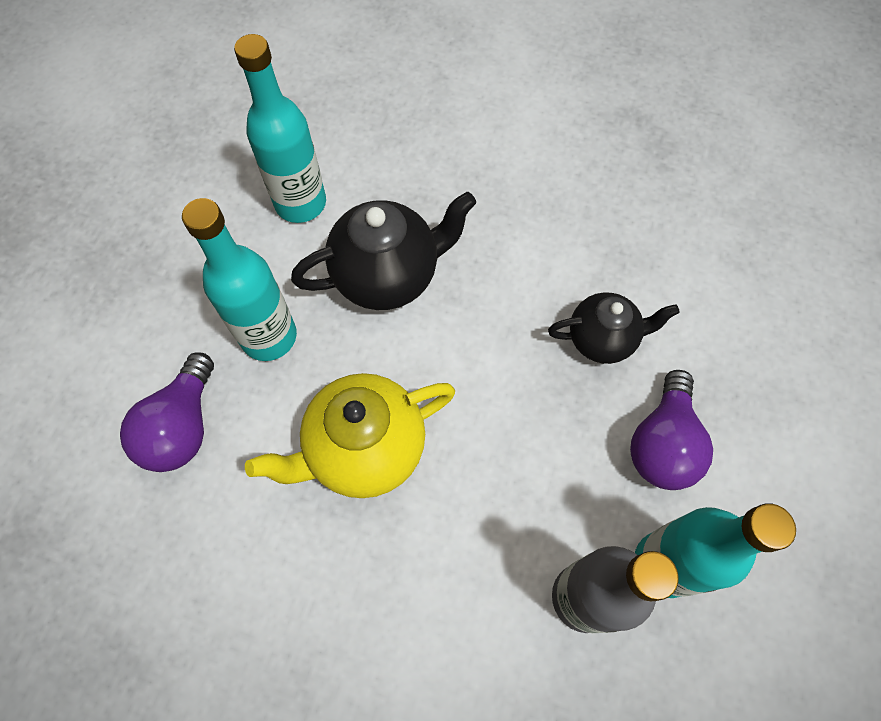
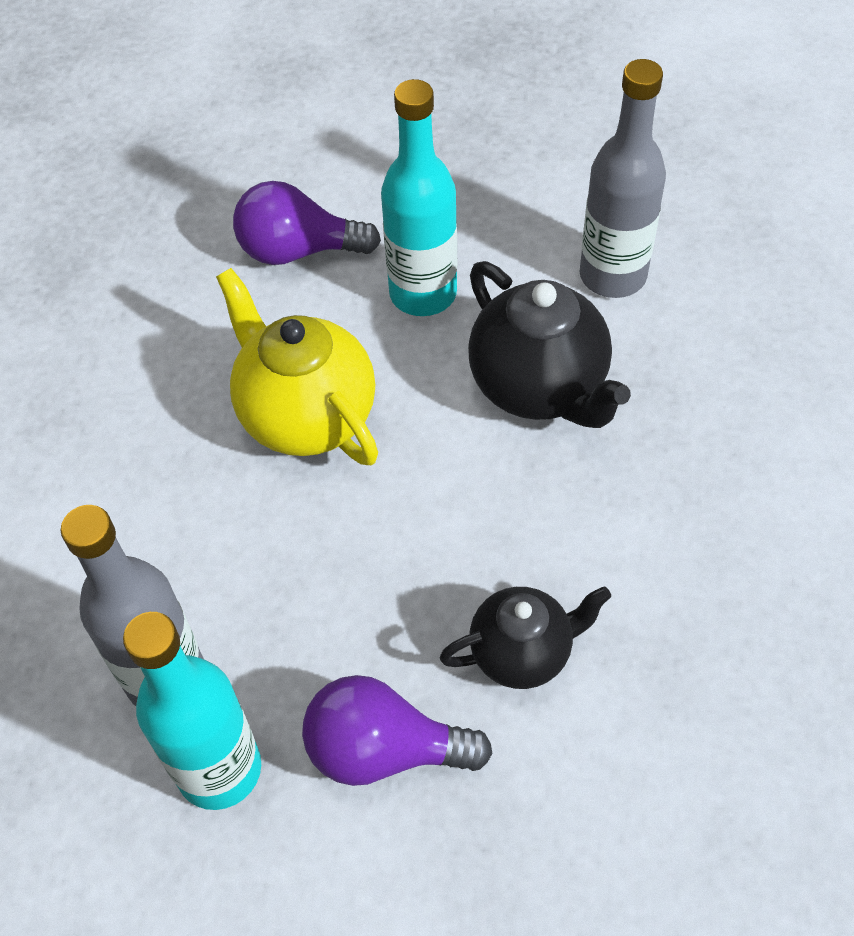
camera: 80 degrees right, 10 degrees down
(300, 203) = (612, 276): turquoise bottle -> grey bottle
(602, 339) = (522, 652): black teapot -> black teapot turned 90 degrees counterclockwise

